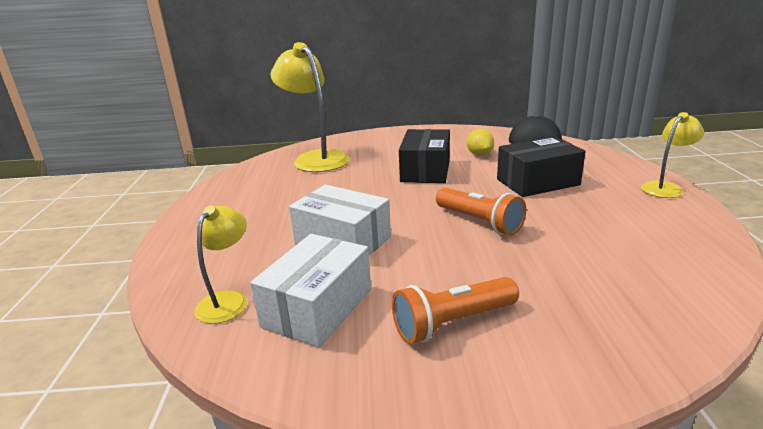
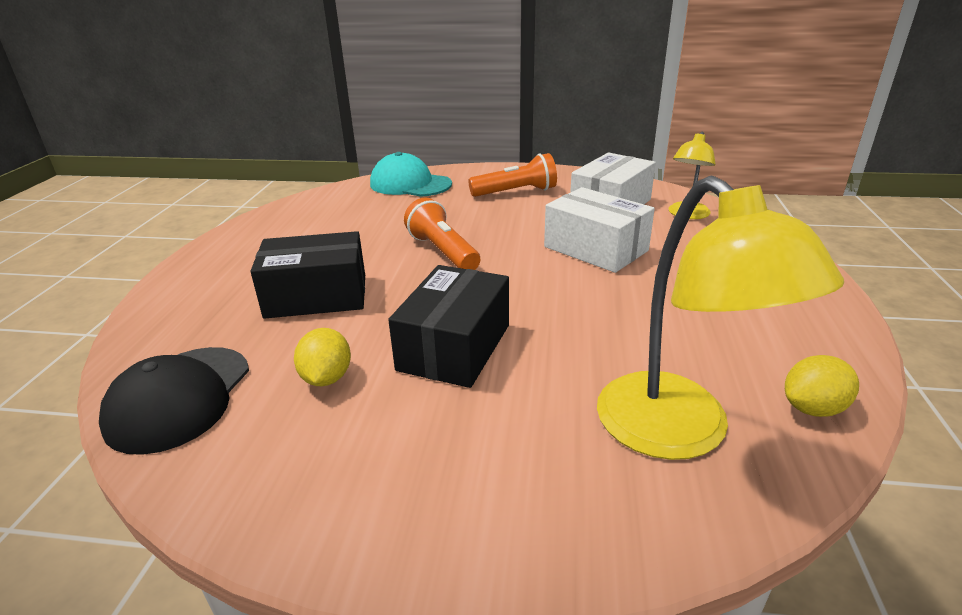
camera: 170 degrees left, 5 degrees up
(252, 171) = (813, 408): none -> yellow lemon
(630, 325) = (410, 184): none -> turquoise cap
(665, 187) = (192, 267): yellow lamp -> none

